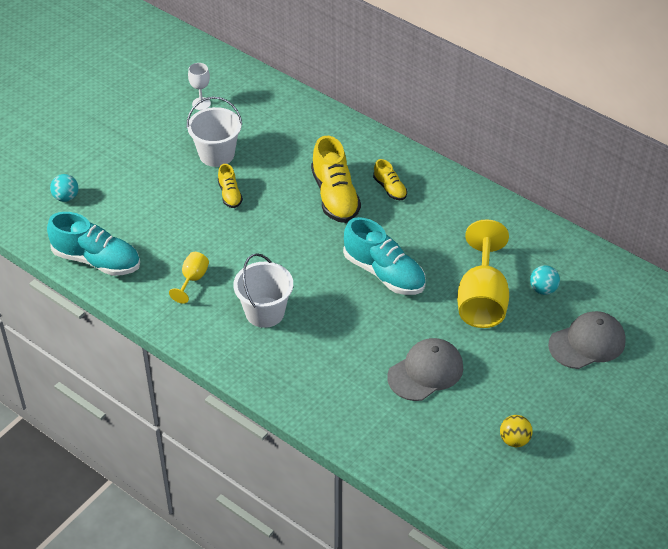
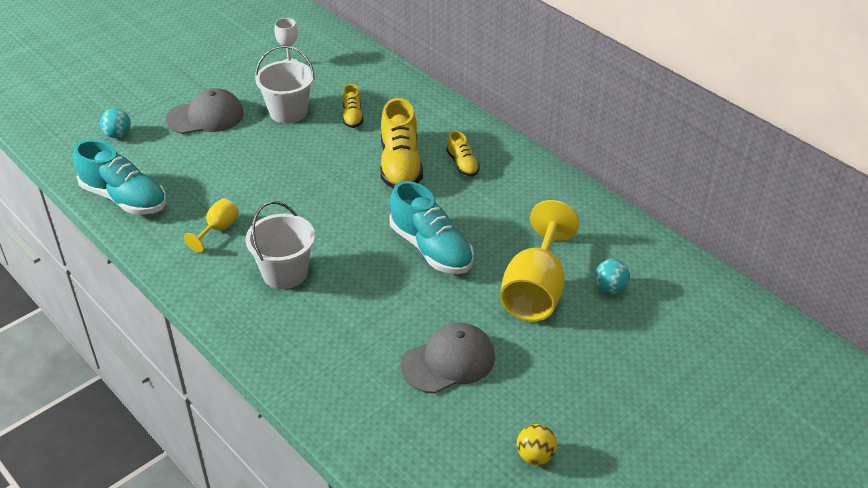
camera: 10 degrees right, 5 degrees down
(230, 194) = (288, 151): yellow shoe -> yellow shoe (352, 116)
(587, 343) = (650, 354): grey cap -> grey cap (206, 117)

